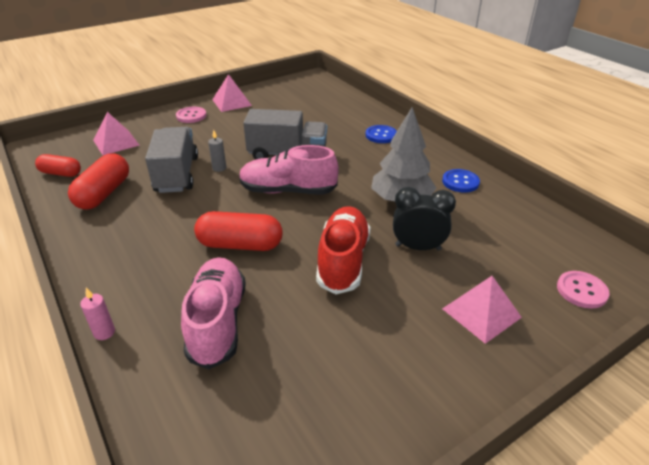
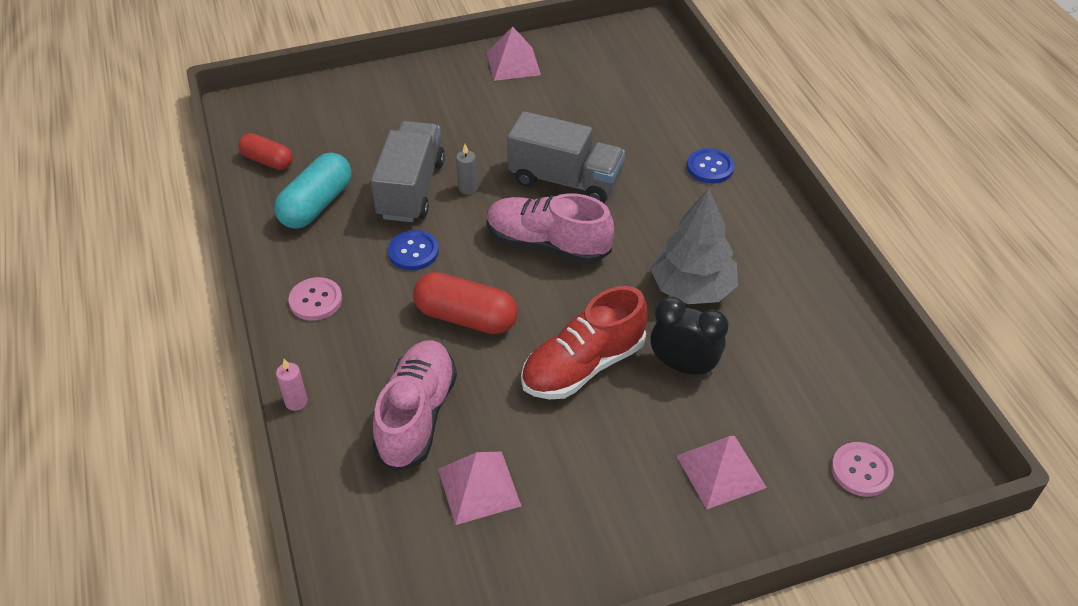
camera: 15 degrees right, 10 degrees up
(104, 193) = (316, 205): red capsule -> turquoise capsule
(116, 142) = (341, 117): pink pyramid -> pink pyramid (478, 487)
(191, 116) = (450, 82): pink button -> pink button (315, 300)
(343, 261) = (583, 366): red shoe -> red shoe turned 150 degrees counterclockwise
(460, 182) = (787, 274): blue button -> blue button (413, 252)

